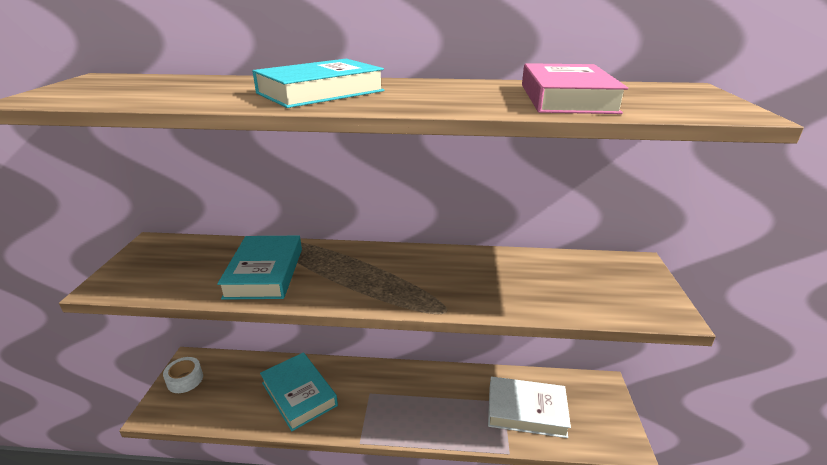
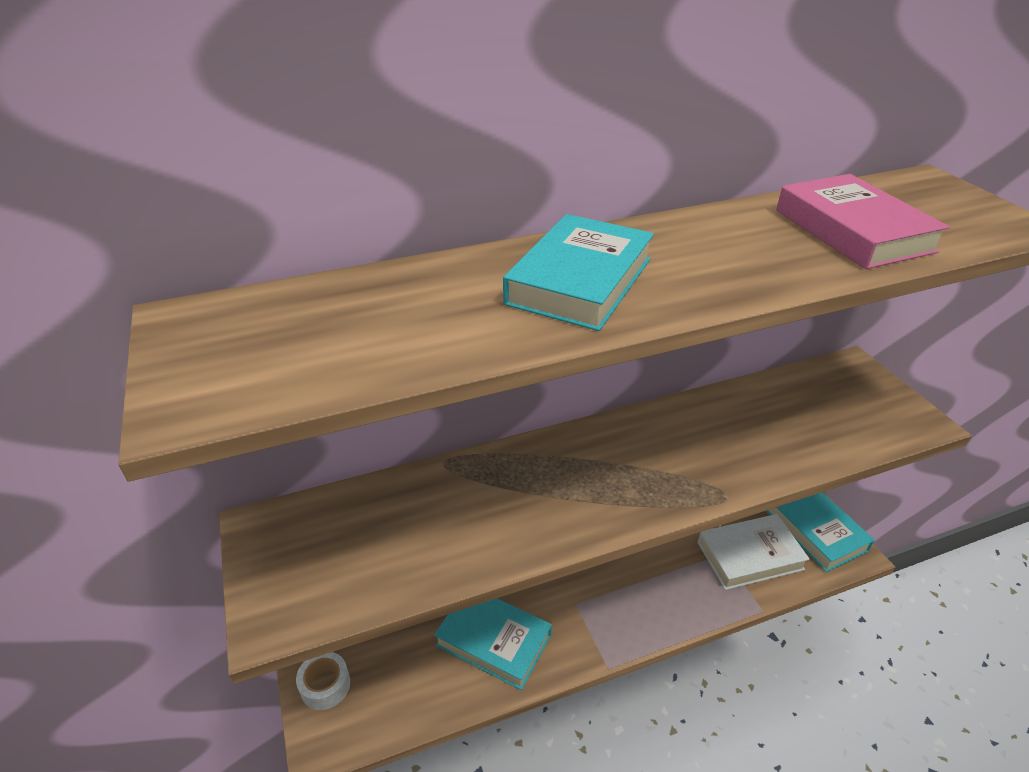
camera: 25 degrees left, 10 degrees up
(265, 272) = (475, 517): turquoise book -> turquoise book (815, 530)

